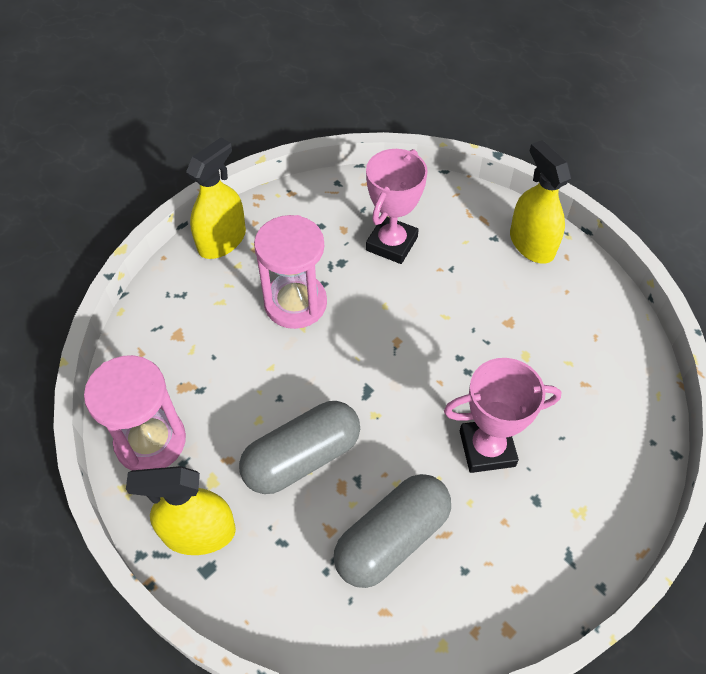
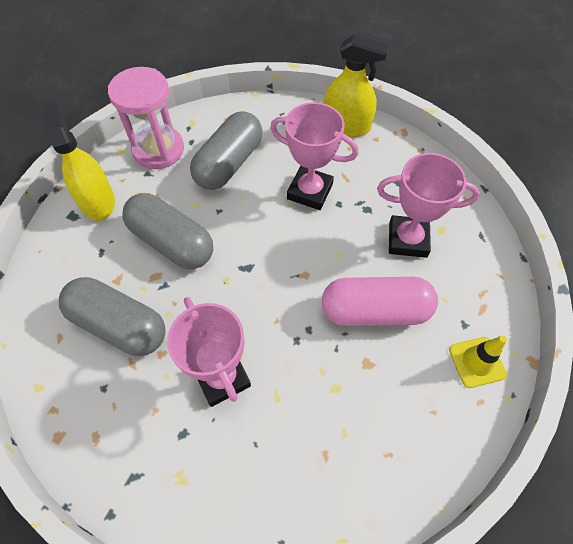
camera: 70 degrees right, 5 degrees up
(215, 369) = (229, 163): none -> grey capsule
(295, 303) = (310, 191): pink hourglass -> pink trophy
(458, 297) = (375, 311): none -> pink capsule
(531, 244) = (477, 362): yellow spray bottle -> yellow traffic cone

